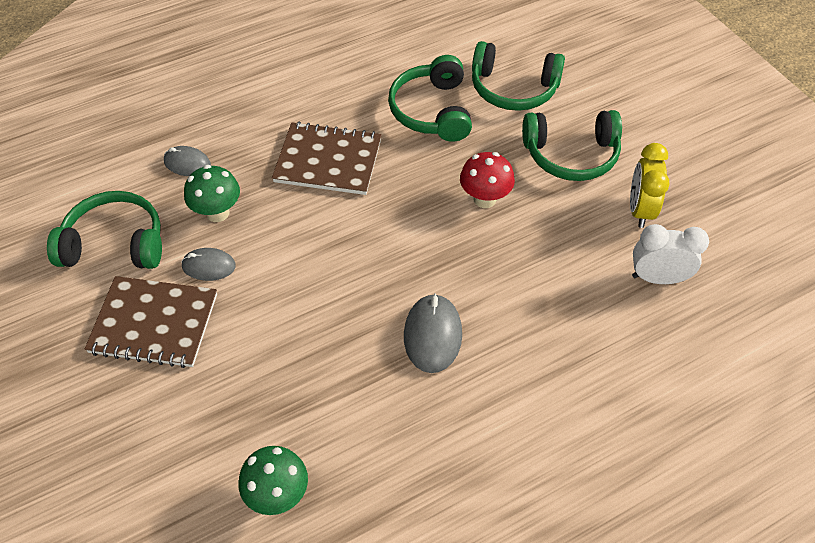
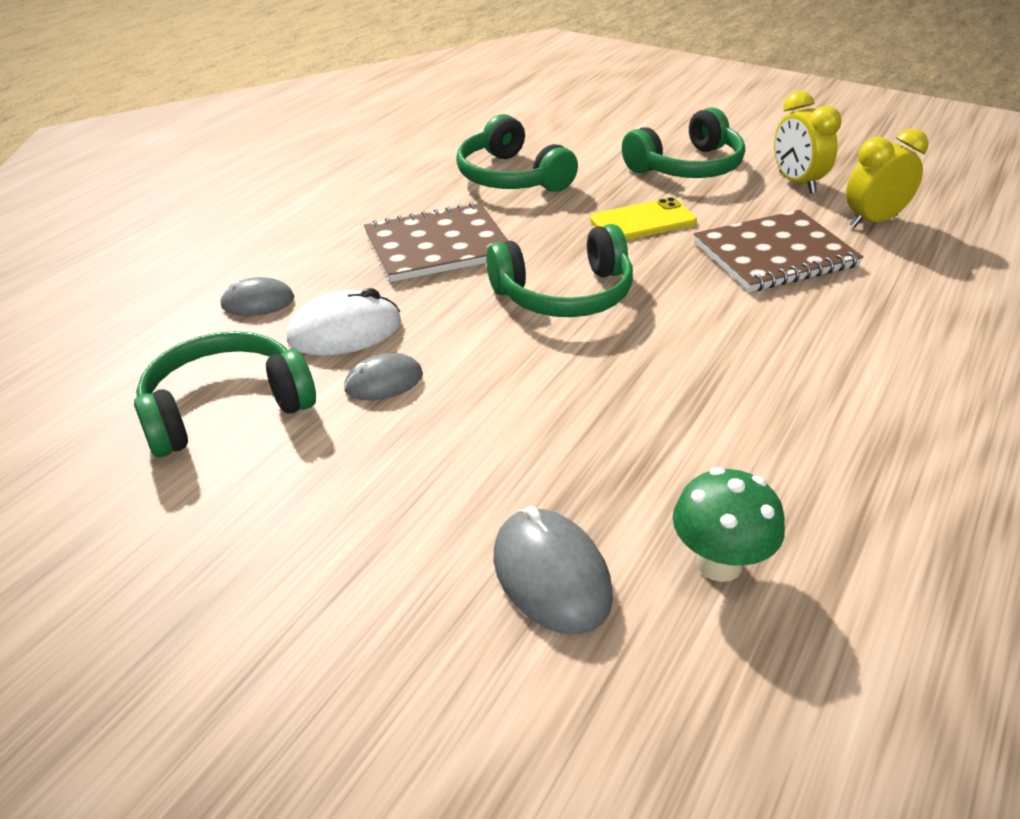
camera: 30 degrees left, 15 degrees down
(154, 324) = (364, 465): brown notebook -> brown notebook (775, 255)
(217, 213) = (345, 331): green mushroom -> white mouse
(432, 335) = (719, 340): grey mouse -> grey mouse (551, 575)
(484, 199) = (643, 221): red mushroom -> yellow phone
(513, 88) = (576, 140): green headphones -> green headphones (564, 294)
(657, 278) = (873, 221): white clock -> yellow clock

